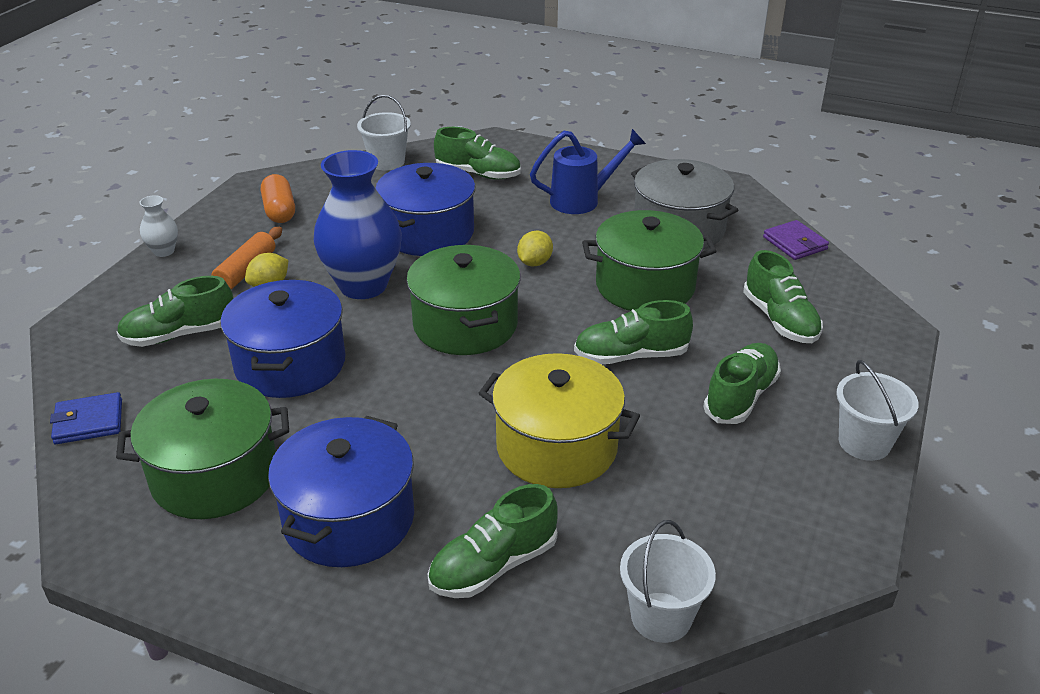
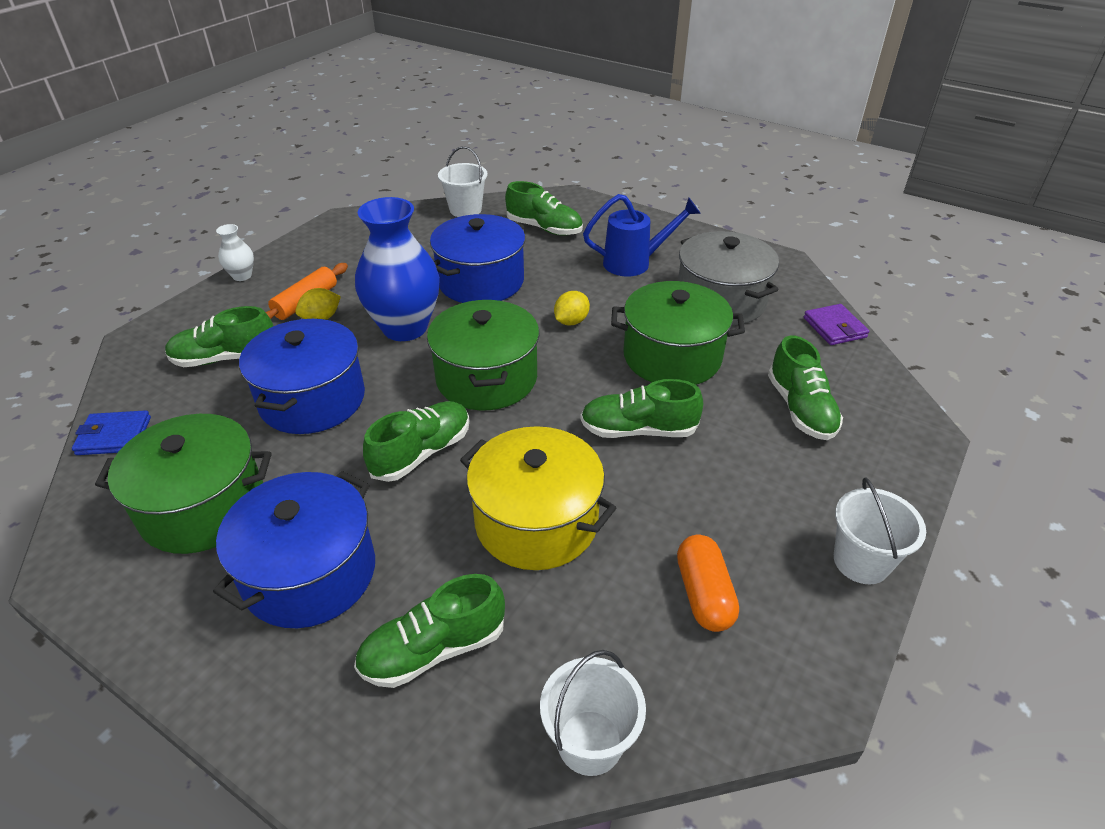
camera: 10 degrees right, 5 degrees up
(279, 211) = (355, 247): orange capsule -> orange capsule (703, 594)
(741, 397) = (739, 490): green shoe -> green shoe (422, 452)

